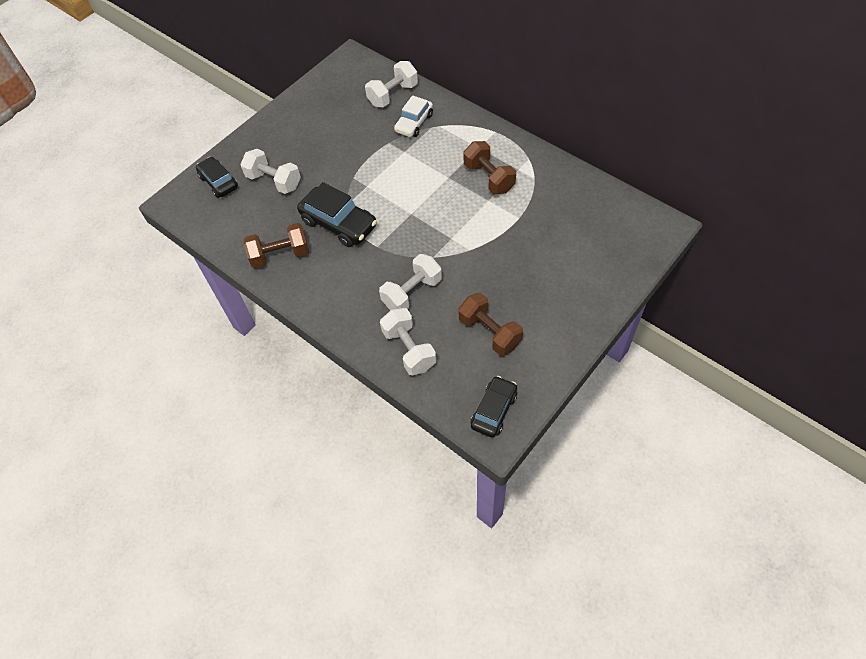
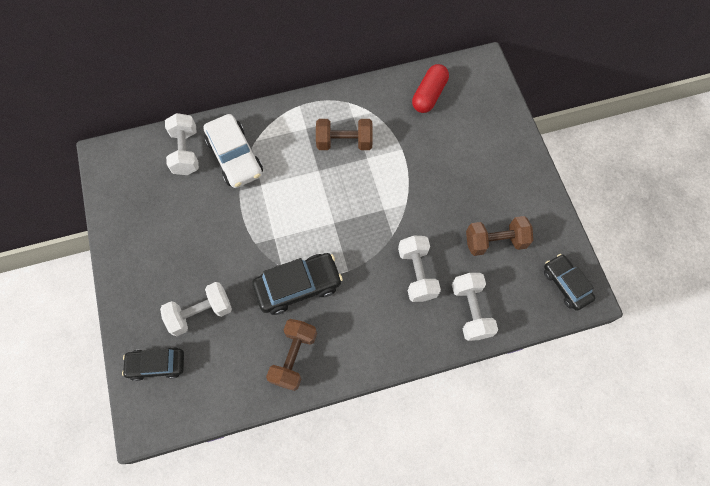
camera: 60 degrees left, 10 degrees up
(409, 349) = (470, 310): white dumbbell -> white dumbbell turned 75 degrees clockwise
(414, 123) = (235, 157): white car -> white car, size x1.51
(591, 206) = (429, 95): none -> red capsule

